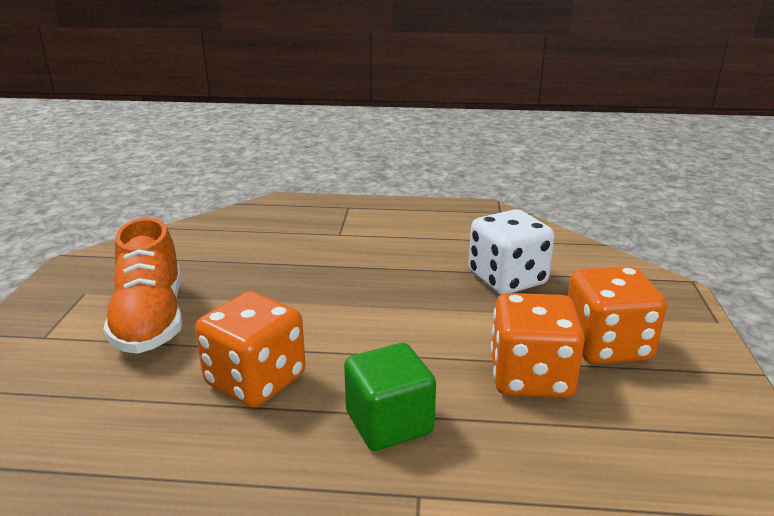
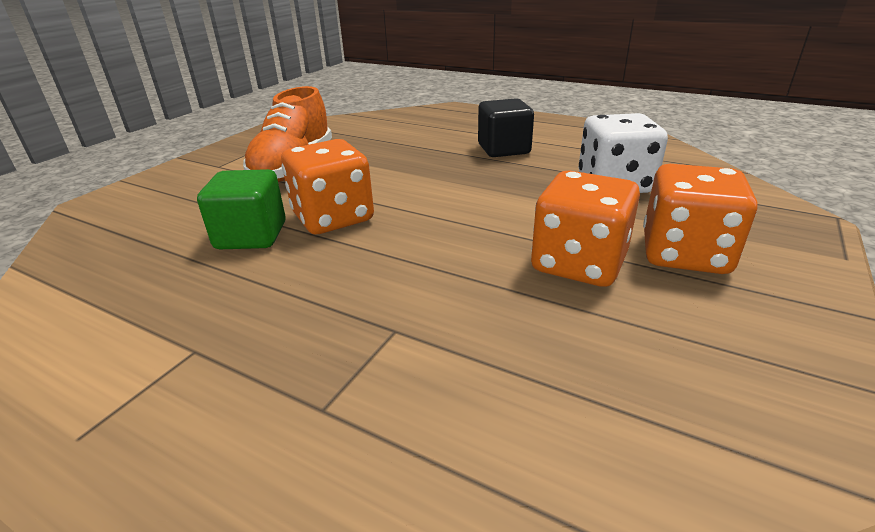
camera: 25 degrees right, 5 degrees up
(376, 253) = (503, 149): none -> black cube
(389, 423) = (414, 269): green cube -> green cube (251, 236)

